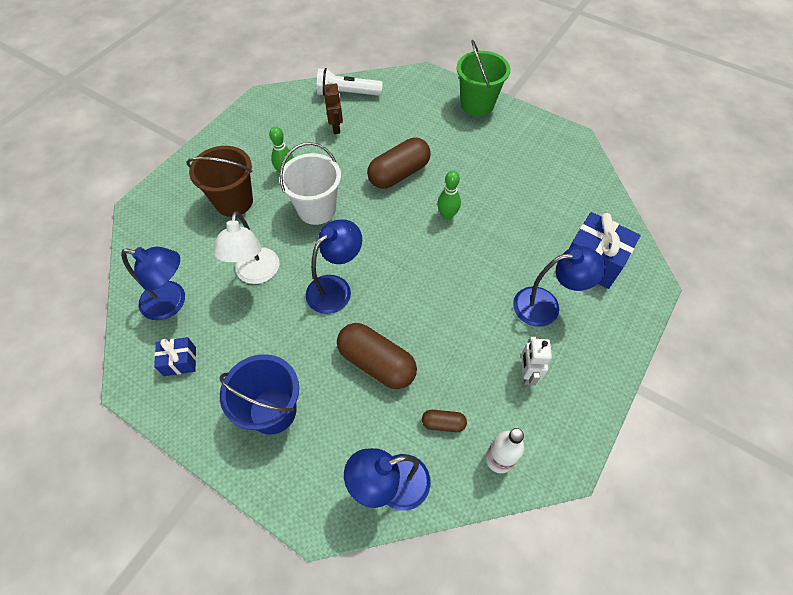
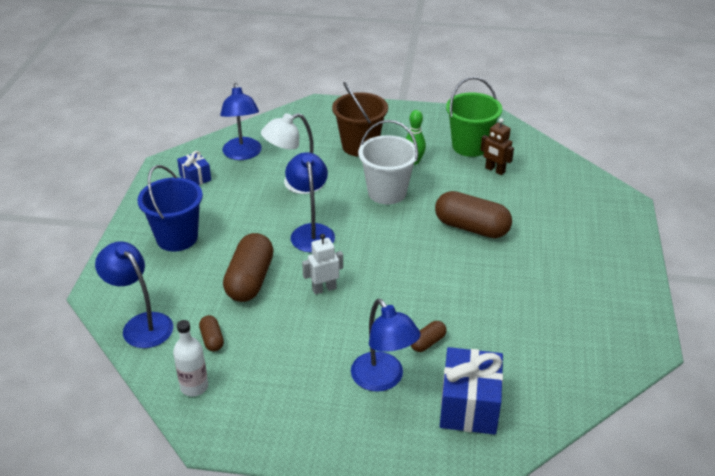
camera: 65 degrees right, 20 degrees down
(336, 127) = (494, 170): brown robot -> brown robot turned 75 degrees clockwise
(336, 288) = (311, 232): blue lamp -> blue lamp turned 120 degrees counterclockwise
(347, 93) = (546, 162): white flashlight -> none
(447, 215) = (445, 276): green bowling pin -> none
(477, 104) = (623, 253): green bucket -> green bucket (470, 146)
(517, 259) = (427, 342): none -> brown capsule
(526, 373) = (293, 384): white robot -> white robot (324, 289)

